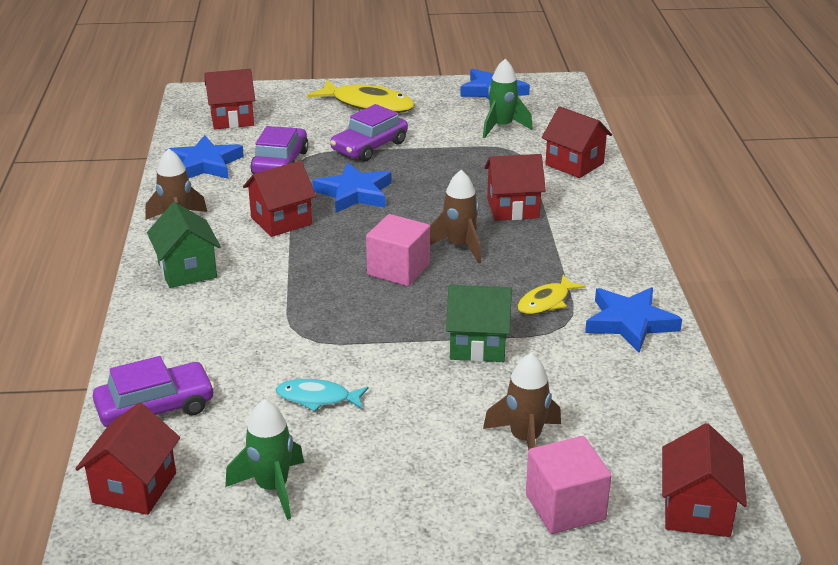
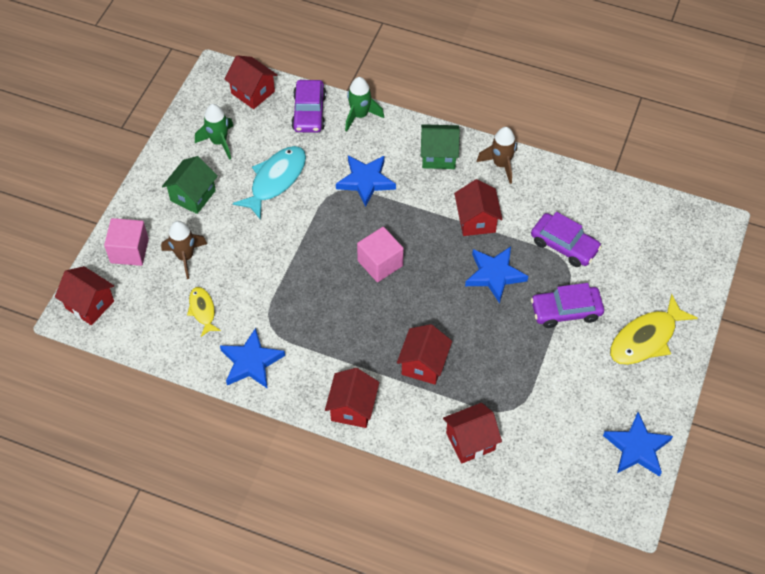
camera: 115 degrees right, 25 degrees up
(205, 164) = (583, 200): blue star -> blue star (365, 181)
(232, 119) = (656, 236): red house -> red house (352, 408)
(317, 398) = (275, 180): turquoise fish -> turquoise fish, size x1.76
(369, 147) = (566, 311): purple car -> purple car turned 75 degrees counterclockwise
(459, 246) = (390, 308): brown rocket -> none
(478, 345) = (277, 271): green house -> green house (193, 195)
(502, 127) = (560, 420): green rocket -> green rocket (360, 115)
(546, 302) = (299, 327): yellow fish -> yellow fish (202, 310)

